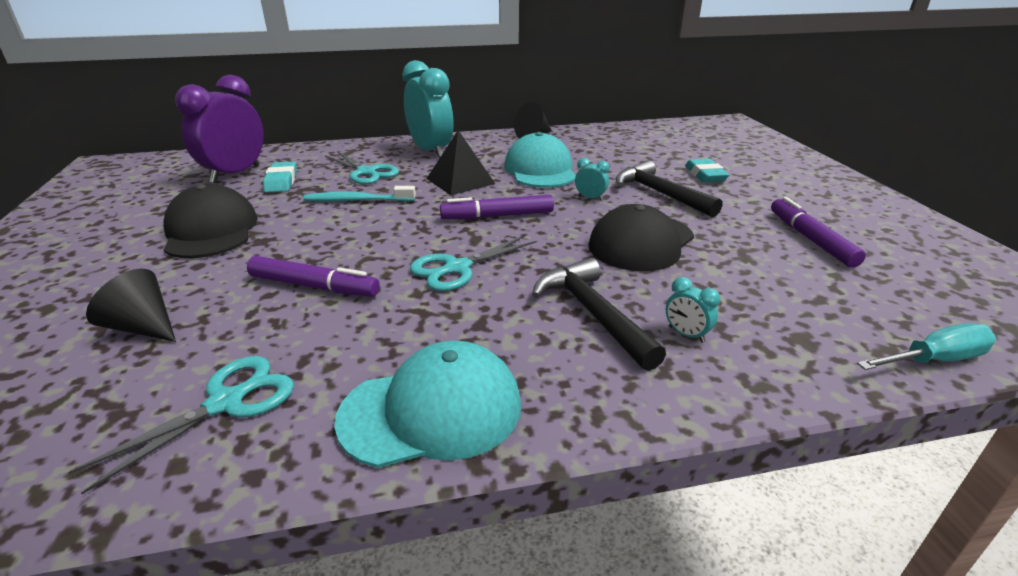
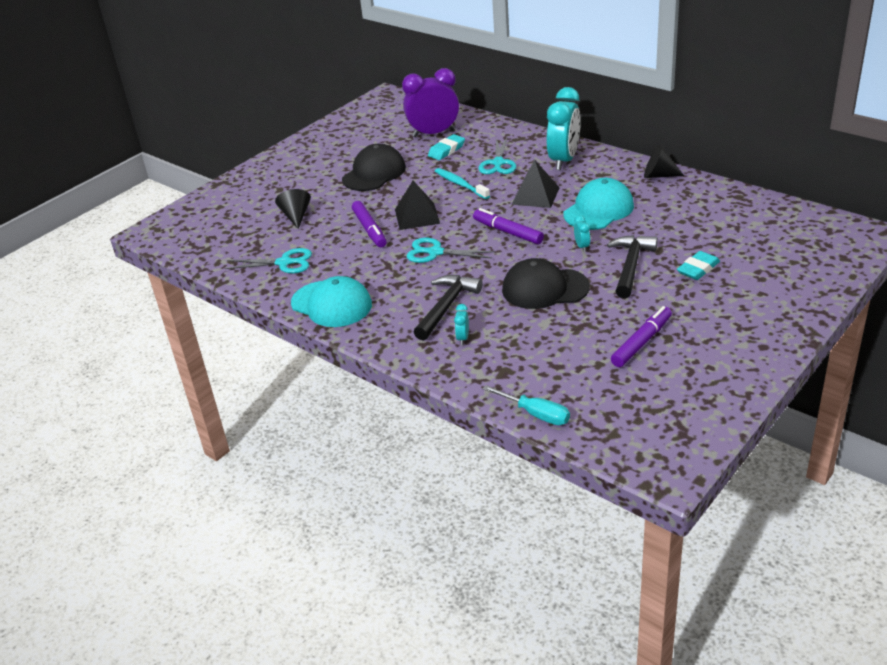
camera: 55 degrees right, 5 degrees up
(359, 246) = (417, 216): none -> black pyramid

